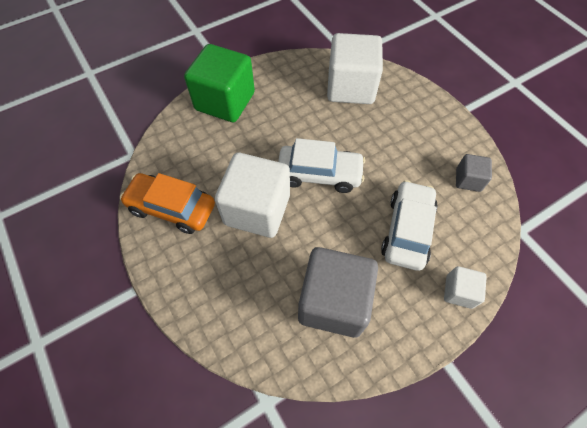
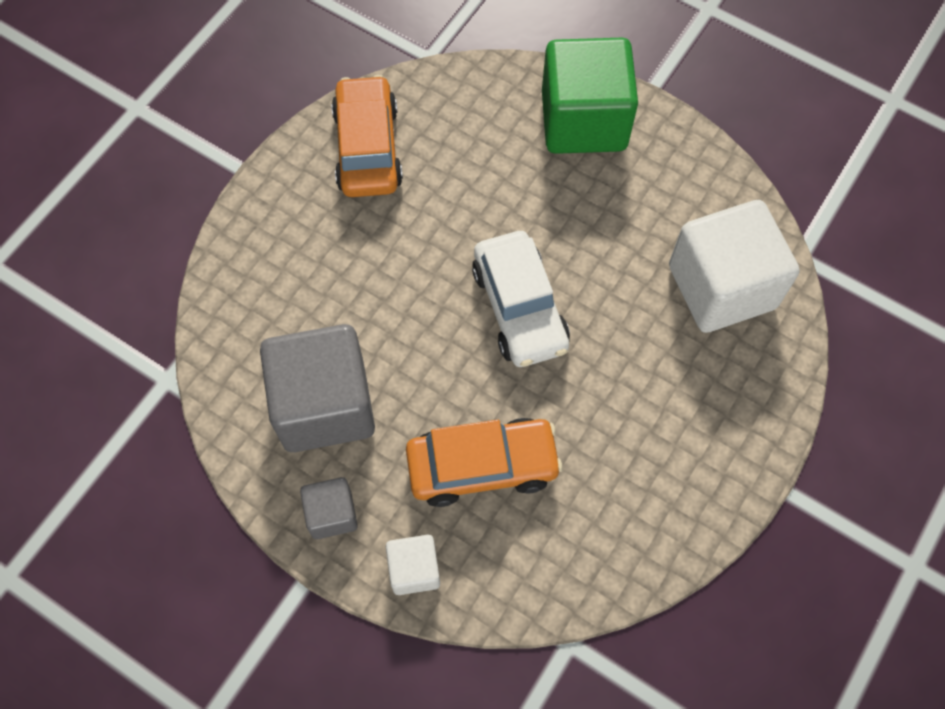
camera: 65 degrees right, 5 degrees up
(257, 209) = (417, 251): white cube -> none
(407, 230) = (482, 466): white car -> orange car
(468, 180) = (625, 533): grey cube -> grey cube (332, 514)

